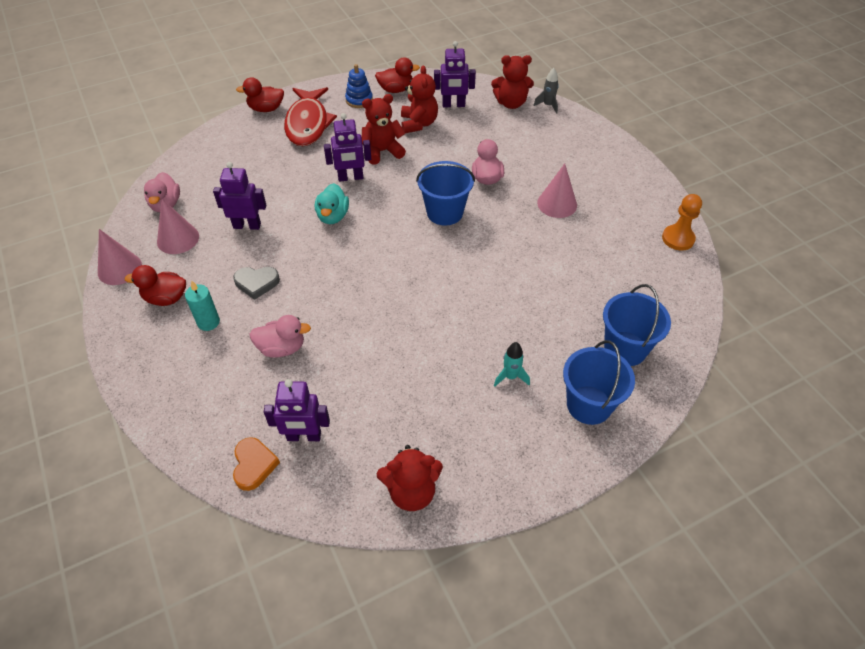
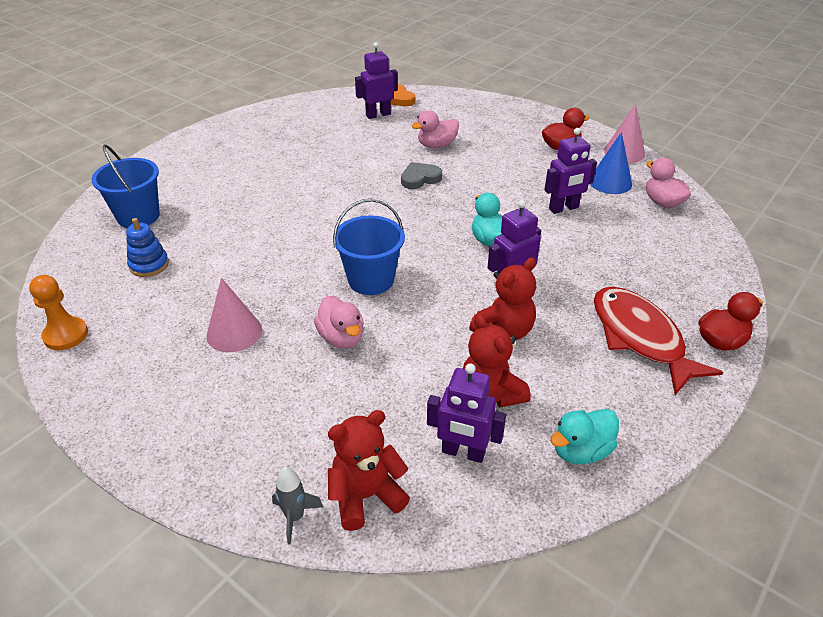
camera: 155 degrees right, 10 degrees down
(178, 239) = (610, 182): pink cone -> blue cone
(208, 322) = (509, 143): turquoise candle -> none
(257, 283) = (501, 173): grey heart -> grey heart (420, 178)
(359, 100) = (616, 405): blue stacking toy -> blue stacking toy (149, 265)
(396, 90) = (581, 451): red duck -> turquoise duck
(411, 491) = (289, 112): red teddy bear -> none
(453, 105) = (463, 452): purple robot -> purple robot turned 135 degrees counterclockwise
(510, 377) = (241, 175): turquoise rocket -> none
(589, 405) = (170, 175): blue bucket -> none

